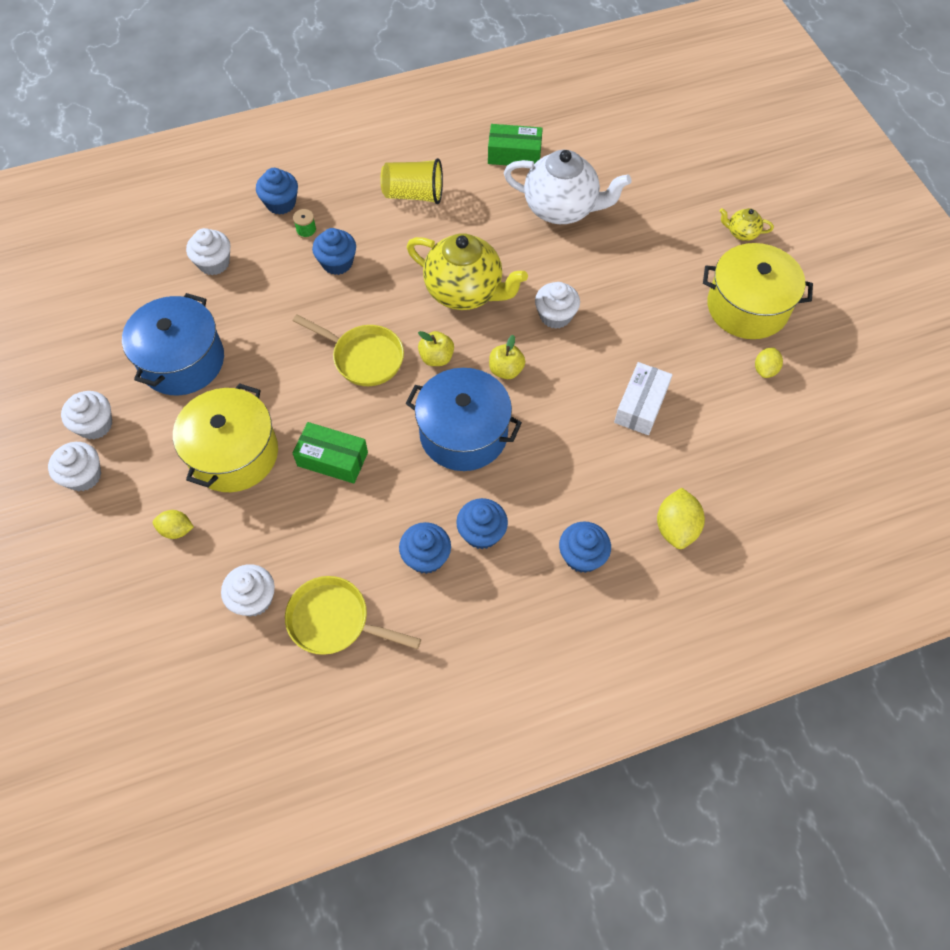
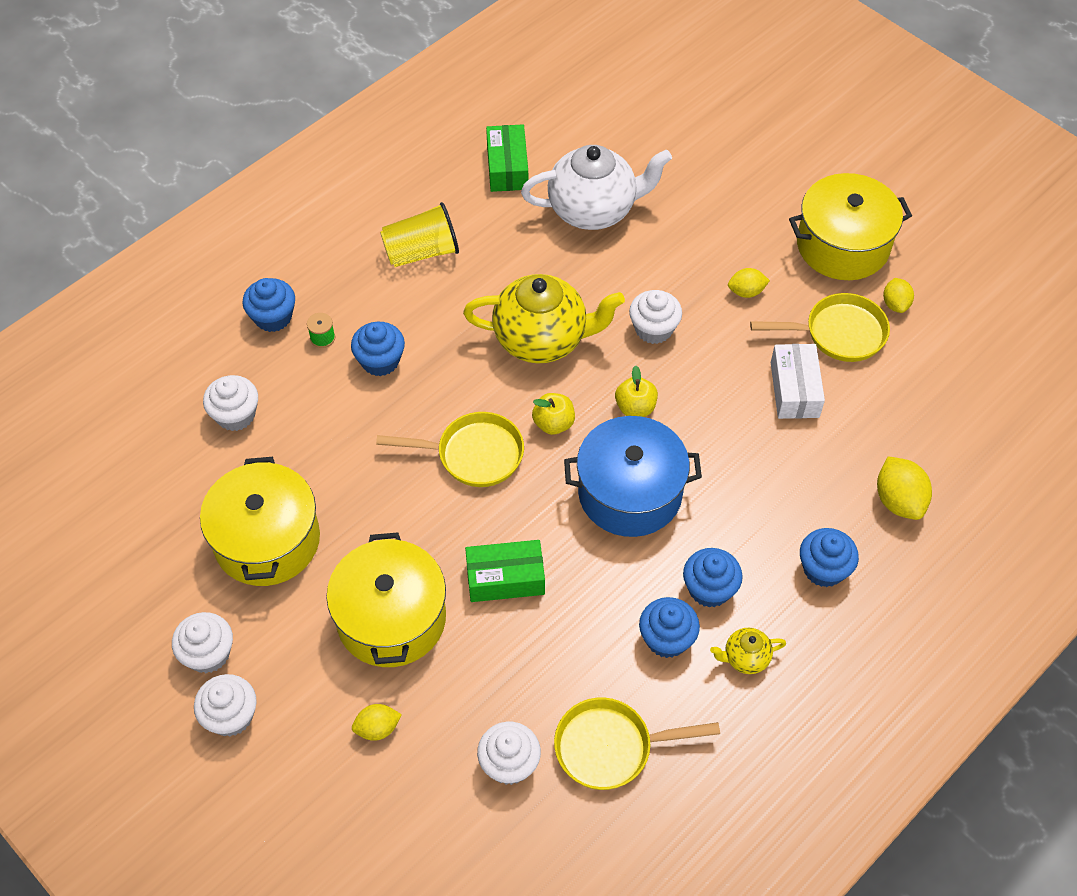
camera: 25 degrees left, 5 degrees down
(182, 361) = (267, 540): blue pot -> yellow pot
(514, 154) = (507, 167): green box -> green box turned 75 degrees counterclockwise
(646, 314) = (746, 292): none -> yellow lemon
(703, 375) = (838, 333): none -> yellow pan
(741, 233) = (794, 169): yellow teapot -> yellow teapot (745, 658)

